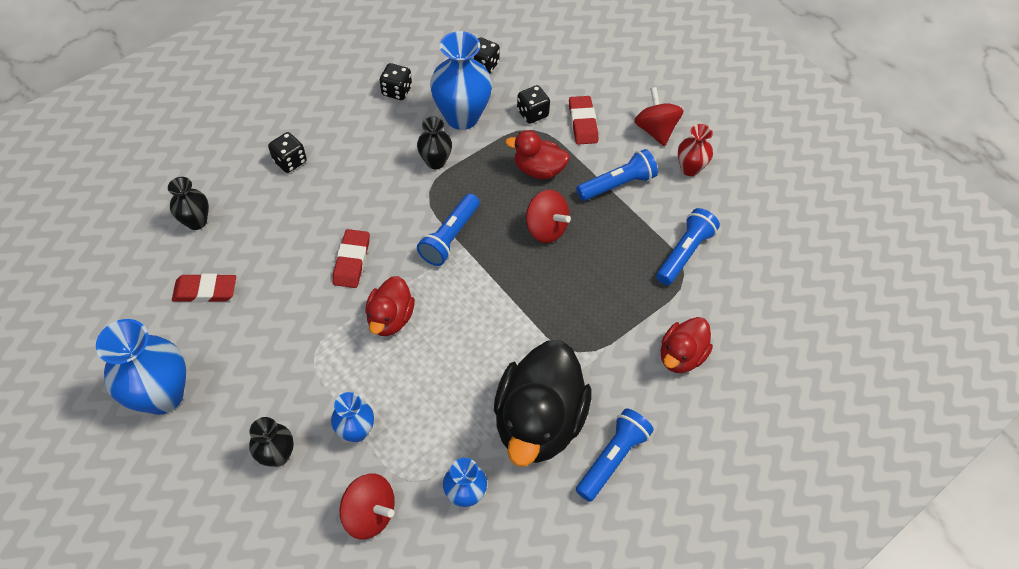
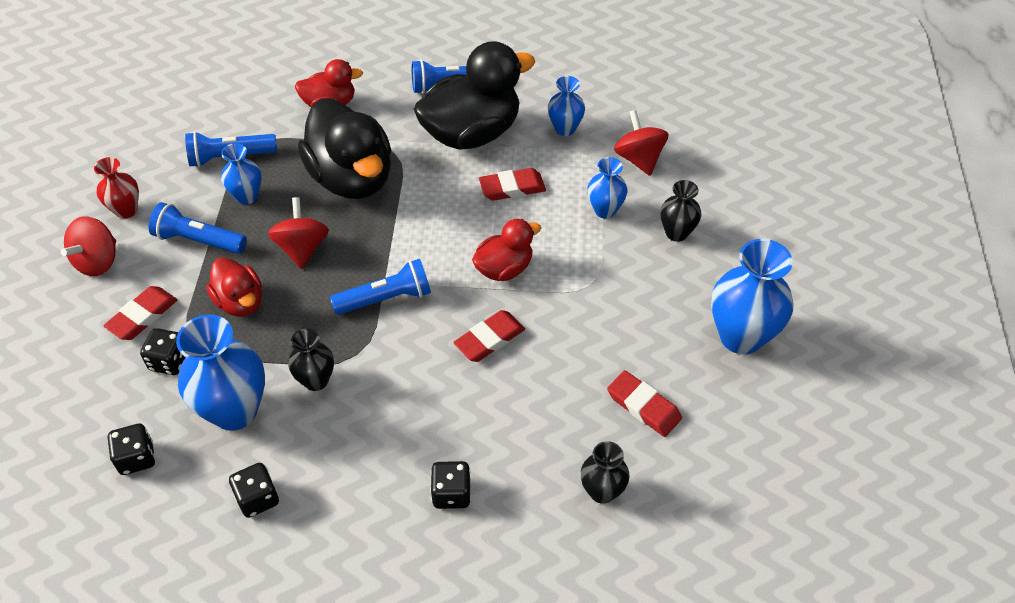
camera: 135 degrees left, 5 degrees down
(451, 393) = (512, 188): none -> red eraser
(580, 305) = (352, 178): none -> black duck
(631, 235) = (247, 196): none -> blue vase

